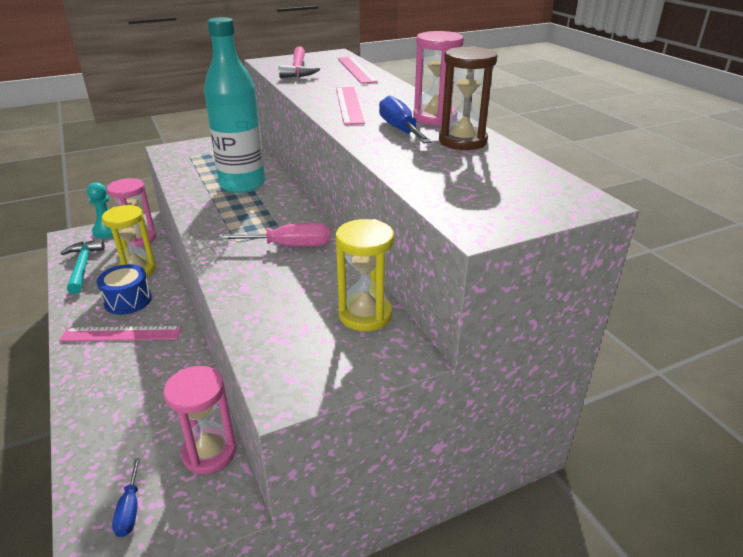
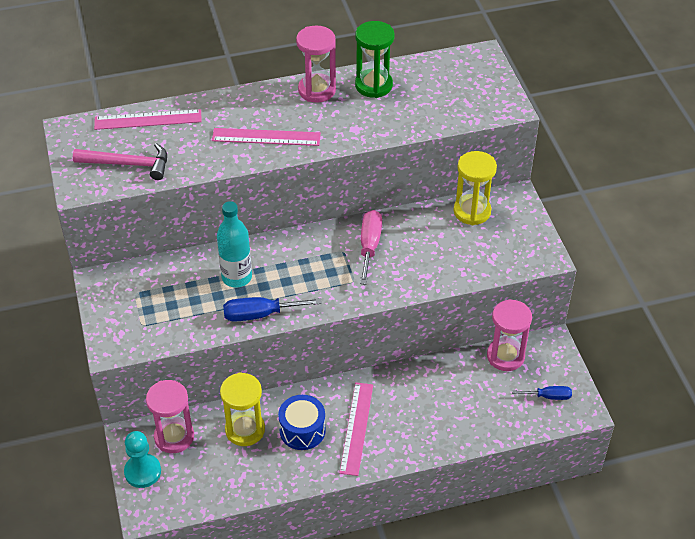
camera: 80 degrees left, 15 degrees up
(83, 266) = (223, 482): turquoise hammer -> none
(242, 184) = (237, 277): turquoise bottle -> turquoise bottle, size x0.64
(399, 130) = (340, 114): blue screwdriver -> blue screwdriver (260, 314)
(462, 141) = (373, 85): brown hourglass -> green hourglass

